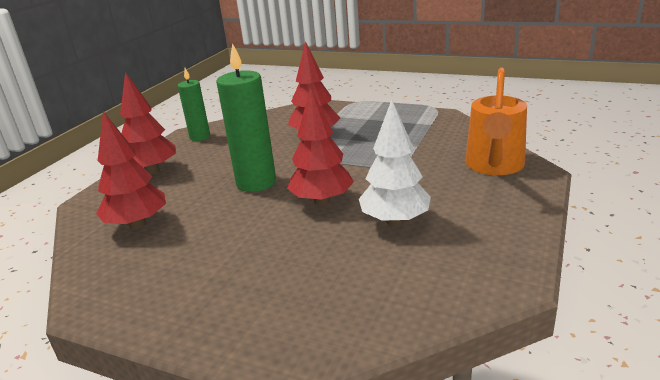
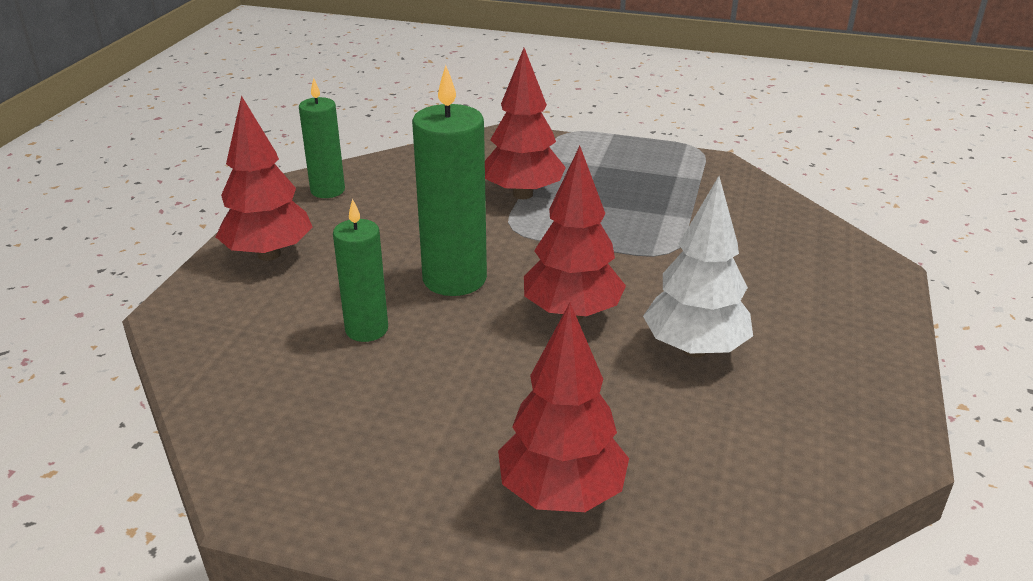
camera: 10 degrees left, 5 degrees up
(137, 224) = (282, 354): red tree -> red tree (561, 494)
(192, 211) = (366, 329): none -> green candle
(494, 166) = (815, 256): orange watering can -> none

